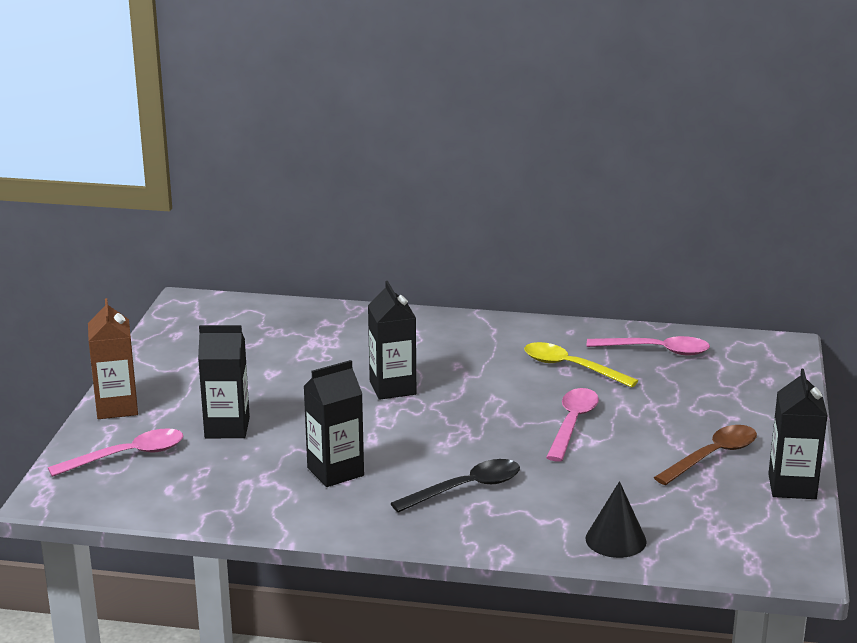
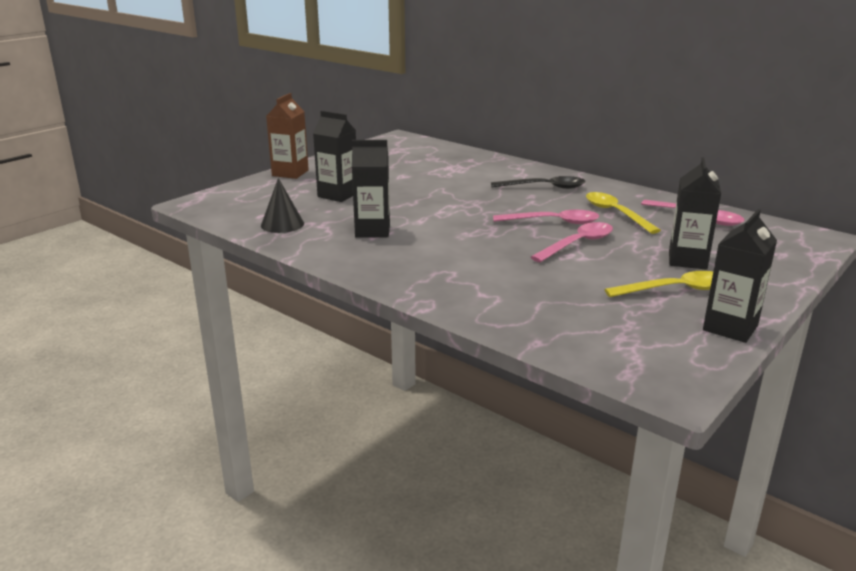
camera: 30 degrees right, 0 degrees up
(127, 456) = (262, 195): pink spoon -> pink spoon (553, 222)
(392, 388) = (470, 198): black carton -> black carton (687, 260)
(466, 488) = (449, 261): black spoon -> black spoon (544, 187)
(615, 540) = (526, 321): black cone -> black cone (282, 224)
(712, 456) = (675, 290): brown spoon -> yellow spoon

